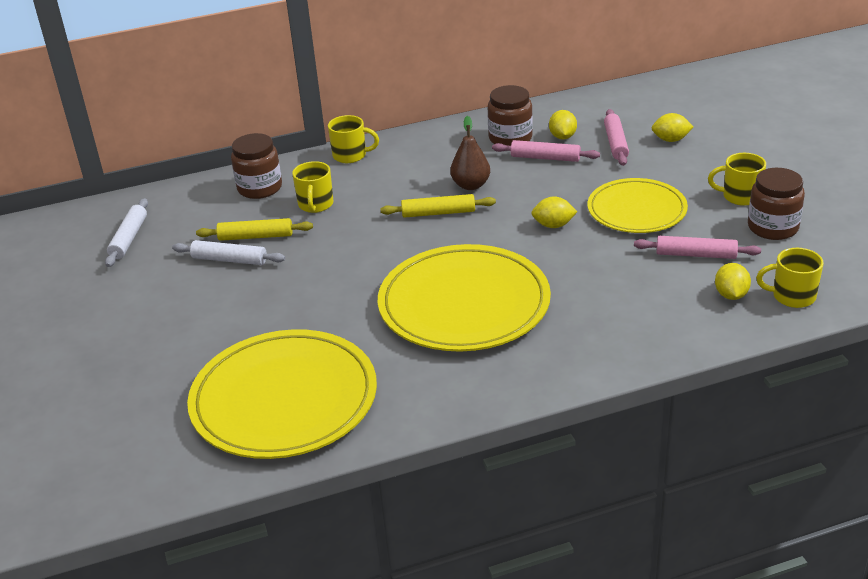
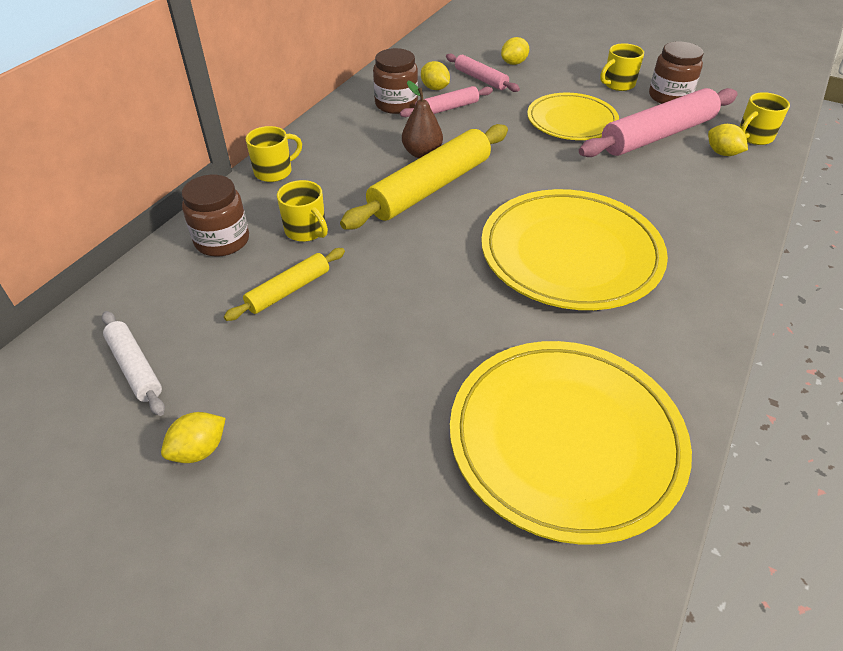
camera: 45 degrees left, 10 degrees up
(229, 260) = (294, 328): white rolling pin -> none
(438, 213) = (431, 187): yellow rolling pin -> yellow rolling pin, size x1.90
(553, 225) = (534, 157): yellow lemon -> yellow lemon (199, 450)
(696, 255) = (658, 135): pink rolling pin -> pink rolling pin, size x1.90

